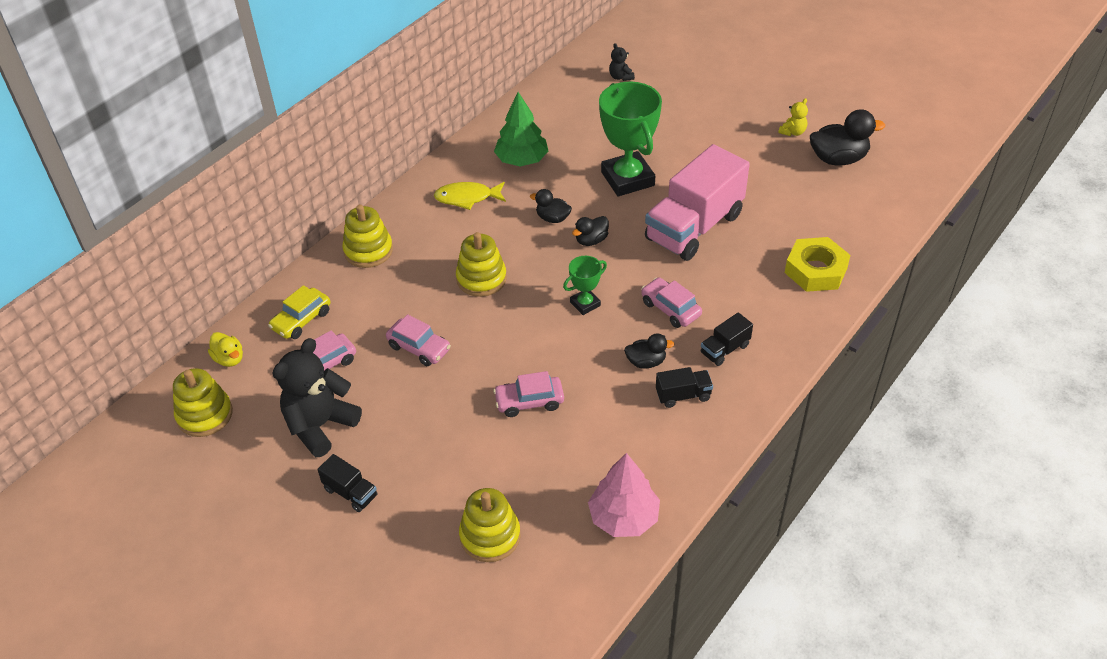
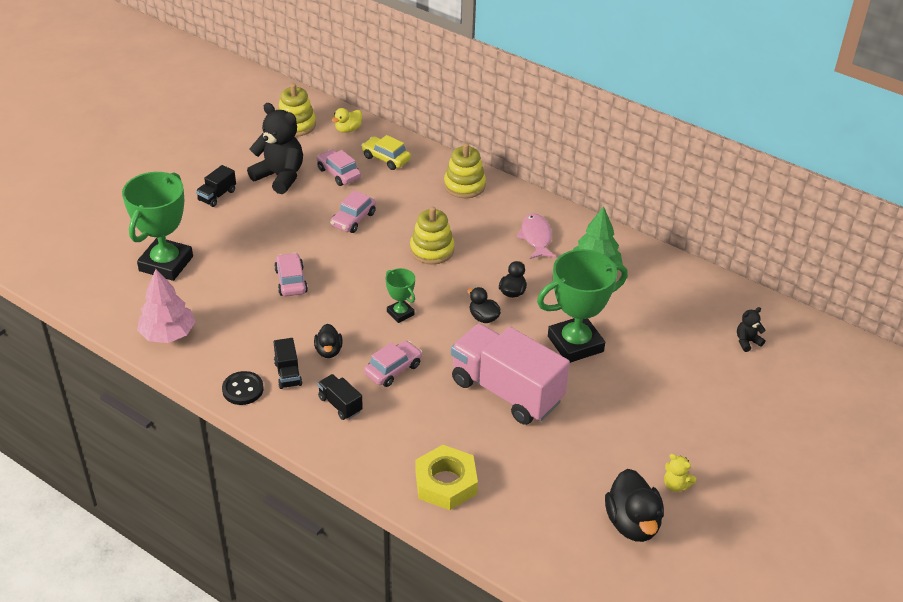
camera: 85 degrees right, 5 degrees down
(467, 198) = (536, 237): yellow fish -> pink fish
(490, 536) = (166, 264): yellow stacking toy -> green trophy
(710, 434) = (243, 389): none -> black button

